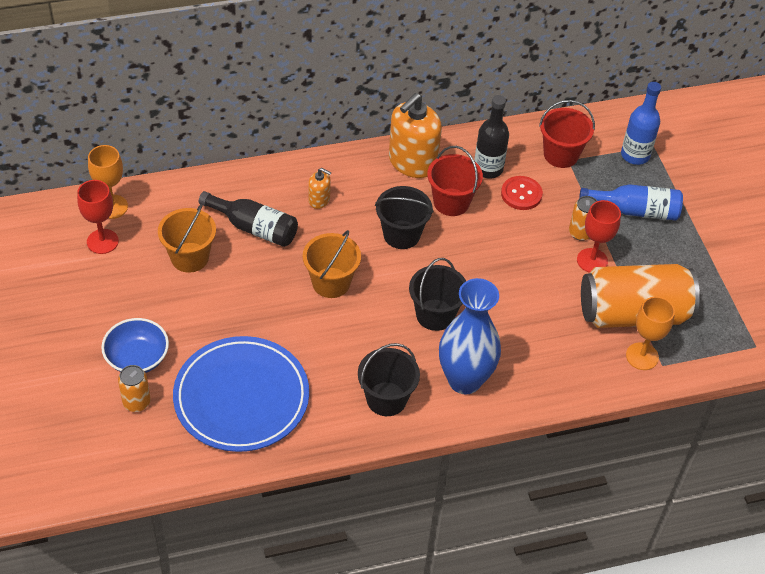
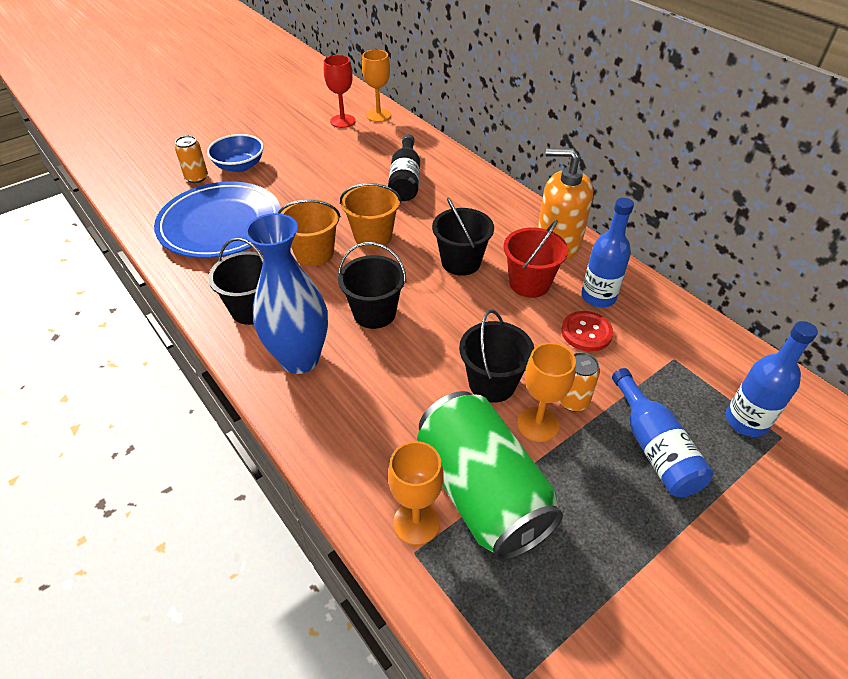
camera: 70 degrees right, 5 degrees down
(190, 257) = (352, 160): orange bucket -> orange bucket (314, 253)
(319, 200) = (463, 203): orange soap dispenser -> none
(488, 169) = (598, 297): black bottle -> blue bottle
(545, 270) = (492, 383): none -> black bucket
(561, 154) = (675, 349): red bucket -> none
(592, 261) = (538, 424): red goblet -> orange goblet
(633, 313) = (482, 492): orange can -> green can

